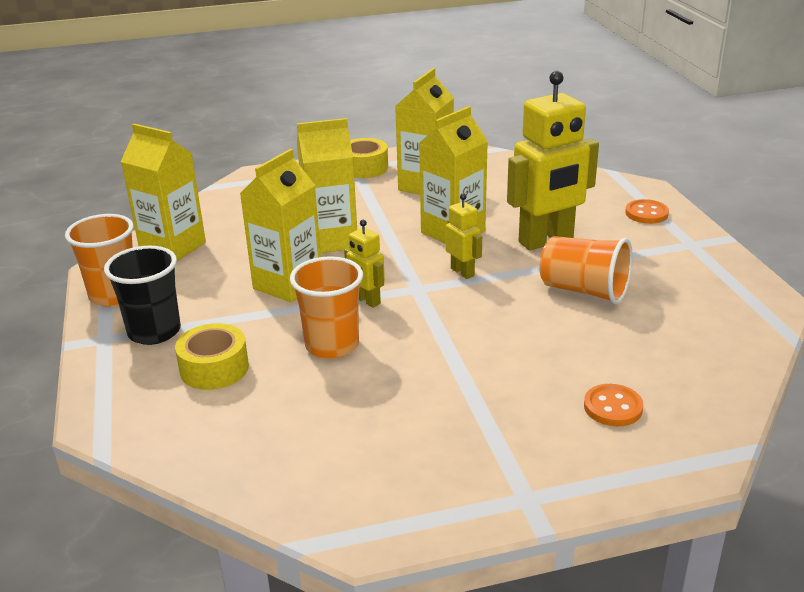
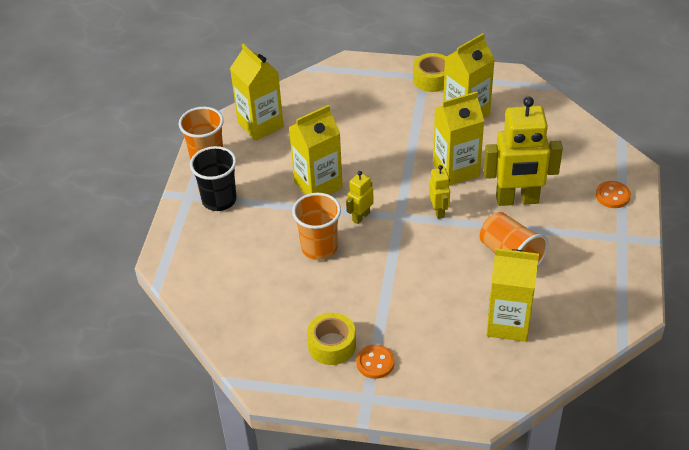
camera: 25 degrees right, 15 degrees up
(214, 368) = (241, 242): yellow tape -> yellow tape (332, 345)
(331, 240) = (367, 151): yellow carton -> yellow carton (508, 323)
(367, 301) = (360, 217): yellow robot -> yellow robot turned 60 degrees clockwise
(613, 407) = (460, 356): orange button -> orange button (375, 362)

